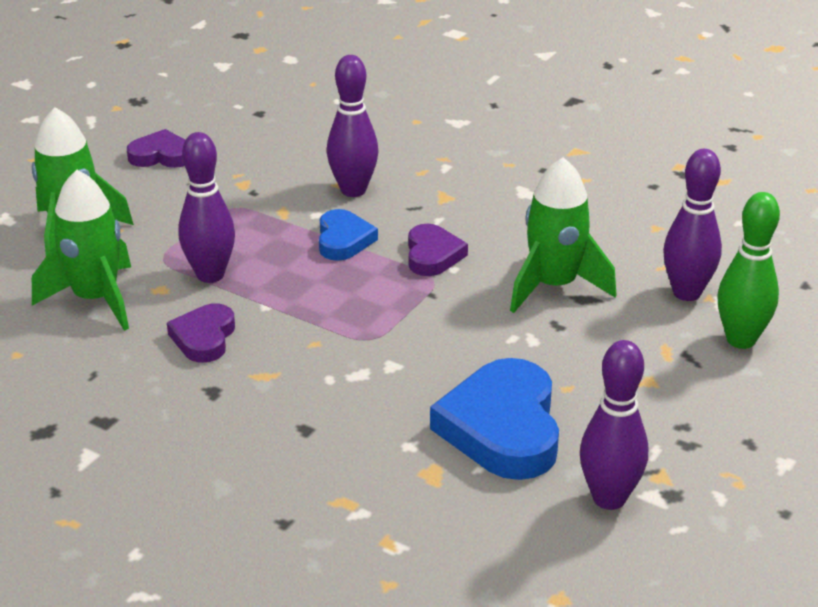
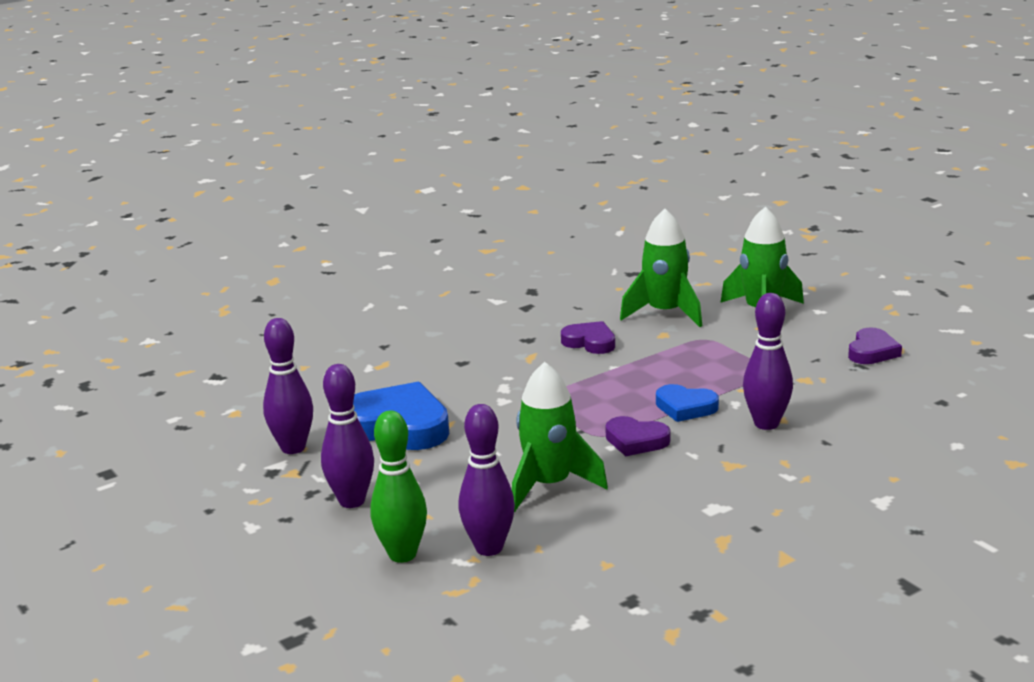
camera: 115 degrees right, 10 degrees down
(210, 275) = (669, 352): purple bowling pin -> purple bowling pin (352, 501)

